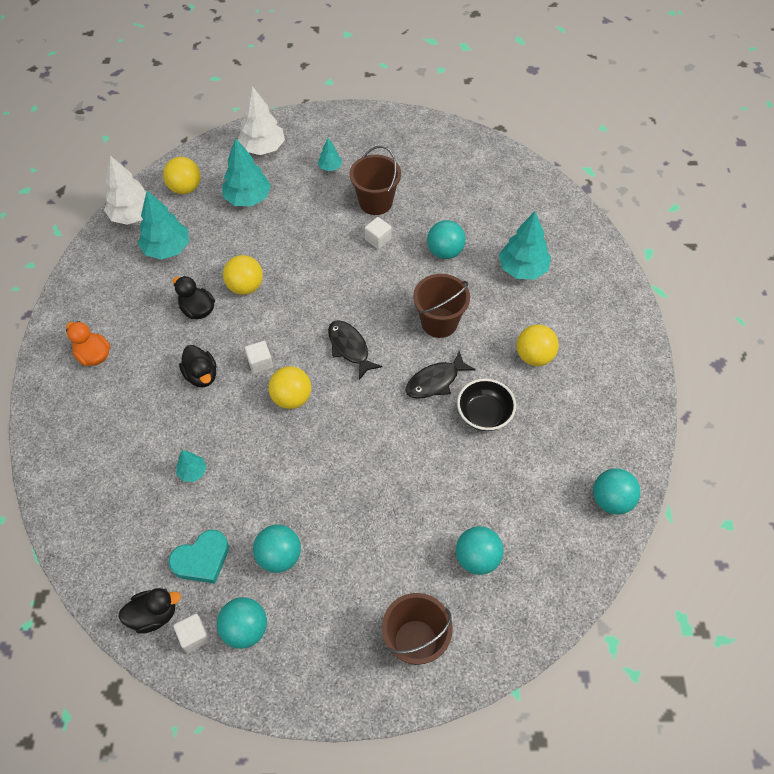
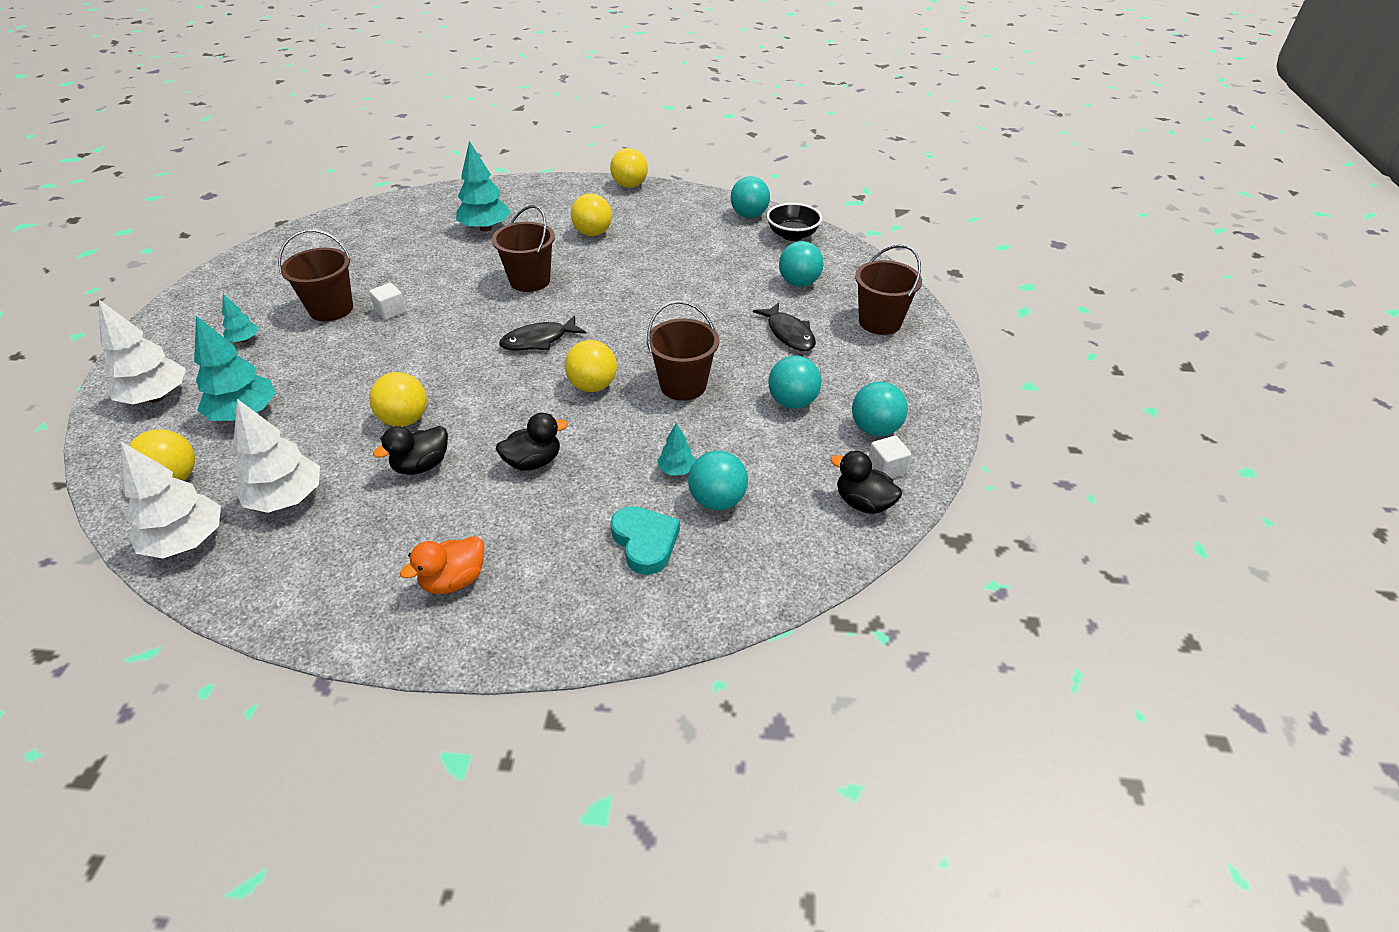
camera: 85 degrees left, 15 degrees down
(154, 615) = (863, 503): black duck -> black duck turned 45 degrees counterclockwise
(167, 249) = (287, 499): turquoise tree -> white tree
(202, 559) = (794, 462): turquoise heart -> turquoise heart (645, 542)
(260, 363) = (533, 409): white cube -> none
(297, 465) = (683, 385): none -> brown bucket
(435, 381) = (602, 289): black fish -> black fish (789, 334)
(445, 252) = (437, 269): turquoise ball -> turquoise ball (717, 500)
(484, 414) = (649, 265): black bowl -> black bowl (792, 235)
(645, 373) = (630, 185): none -> yellow ball

